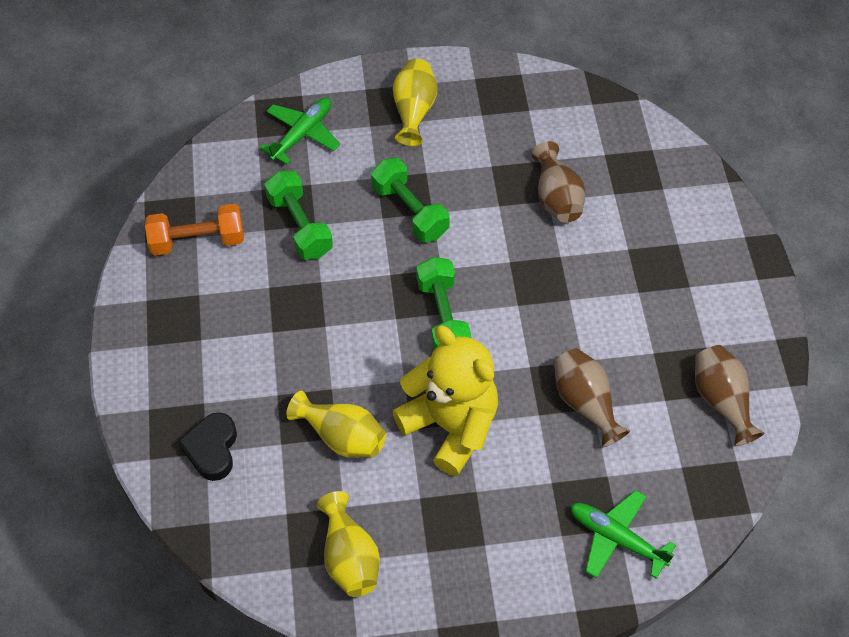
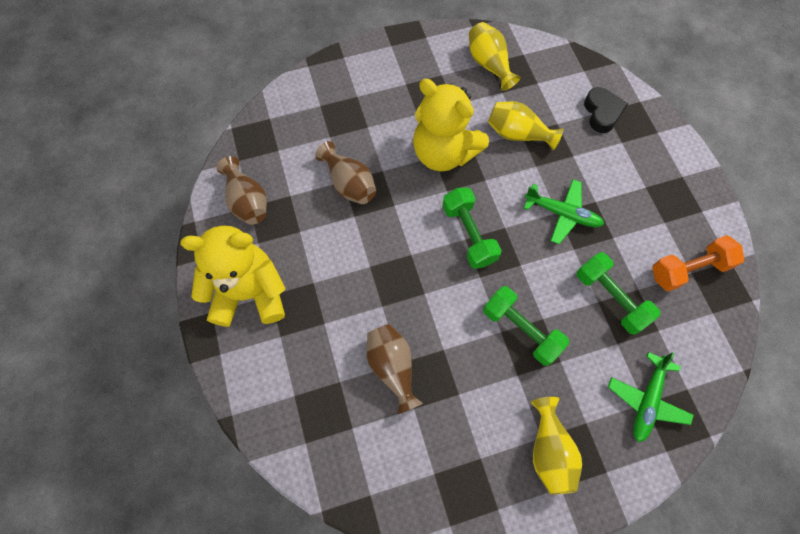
camera: 170 degrees right, 10 degrees up
(616, 538) = (321, 99): green plane -> green plane (562, 214)
(714, 292) = (249, 293): none -> yellow teddy bear

